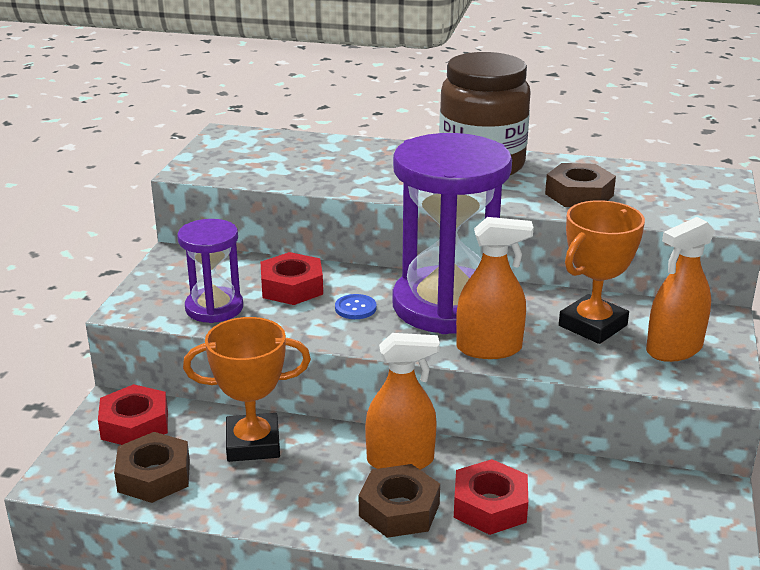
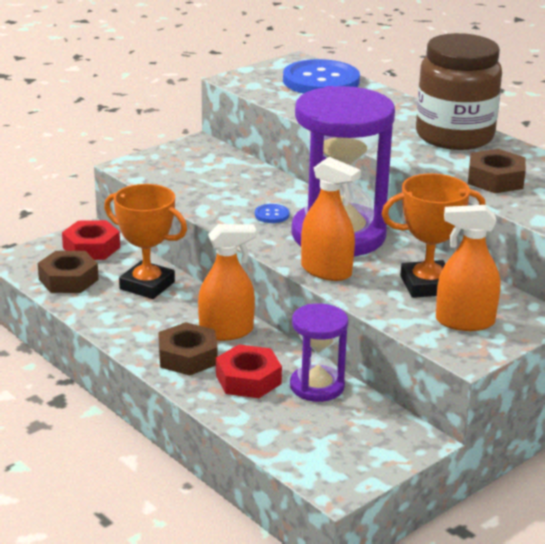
camera: 35 degrees right, 0 degrees up
(214, 308) = (180, 183): purple hourglass -> purple hourglass (317, 386)
(280, 147) = (321, 81): none -> blue button
(292, 287) = (248, 187): red nut -> none
(400, 460) = (226, 331): orange spray bottle -> orange spray bottle turned 45 degrees counterclockwise

